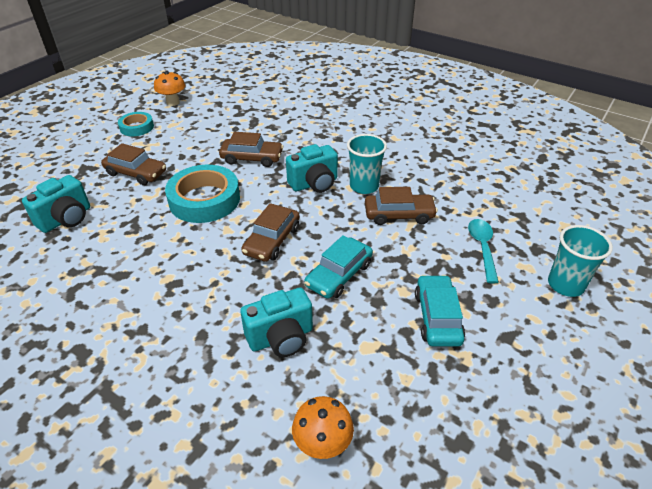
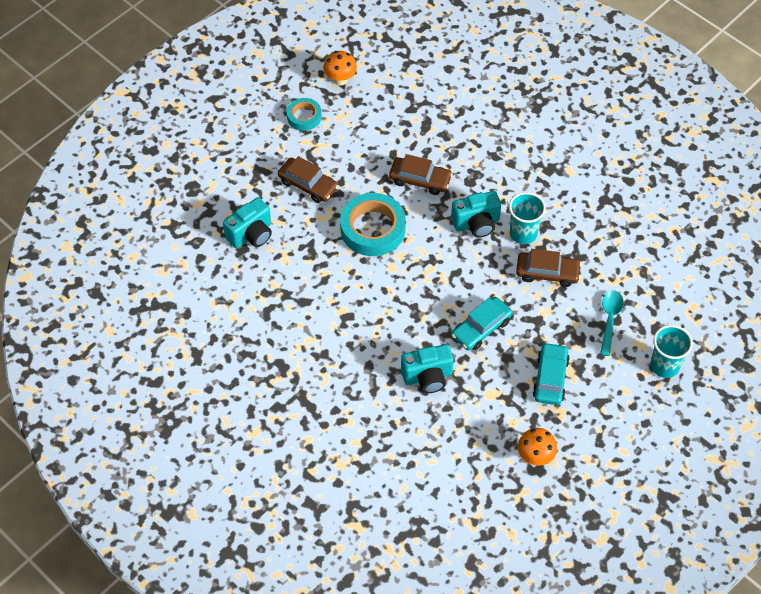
camera: 10 degrees right, 15 degrees up
(272, 240) = (430, 285): brown car -> none
(322, 444) = (446, 456): orange mushroom -> orange mushroom (535, 457)

